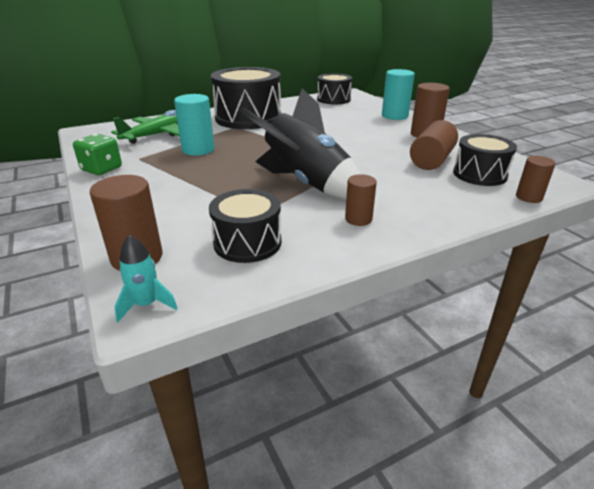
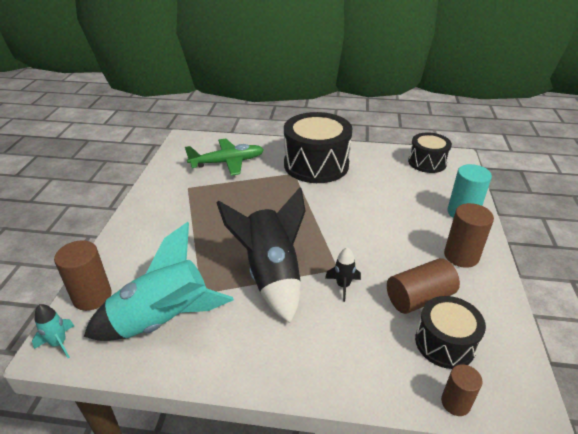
camera: 35 degrees right, 5 degrees up
(102, 169) = (155, 190): green dice -> none
(198, 150) = (236, 194): turquoise cylinder -> none
(247, 243) = (163, 320): black drum -> turquoise rocket
(358, 219) = (264, 340): brown cylinder -> none
(371, 171) = (343, 286): none -> black rocket

